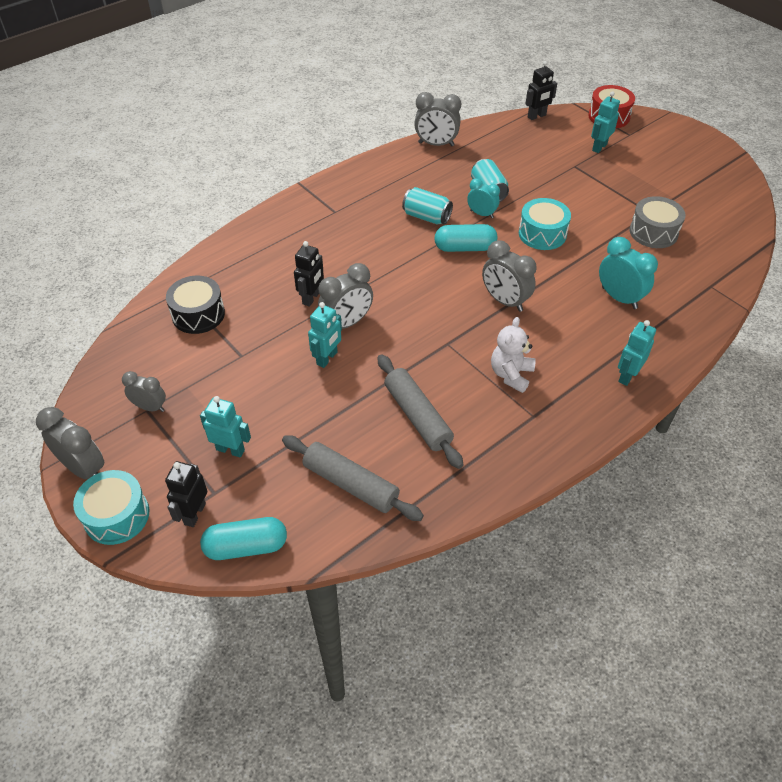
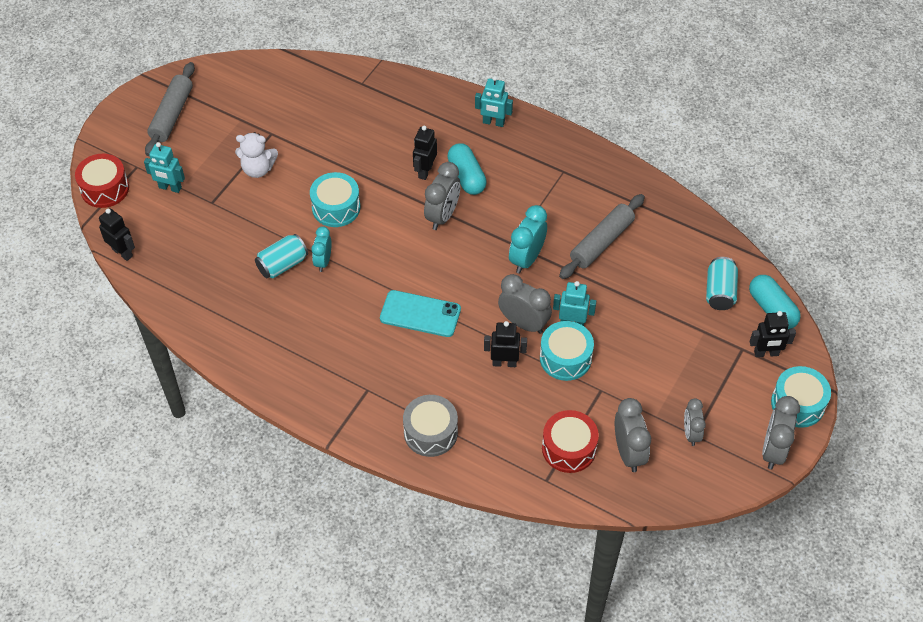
camera: 110 degrees left, 5 degrees up
(198, 314) = (569, 448): black drum -> red drum
(230, 450) = (699, 355): turquoise robot -> none
(291, 341) = (565, 358): none -> turquoise drum
(350, 484) = (686, 265): grey rolling pin -> grey rolling pin (172, 115)
(394, 258) = (420, 314): none -> turquoise phone
(426, 217) = (345, 306): turquoise can -> turquoise can (719, 292)
(436, 144) = (210, 333): grey clock -> grey clock (628, 453)
(465, 248) = (381, 262): turquoise capsule -> turquoise capsule (466, 177)
(511, 375) = (528, 193): white teddy bear -> white teddy bear (258, 169)
(569, 303) = (425, 171): none -> black robot
(619, 298) = (403, 139): turquoise clock -> turquoise clock (527, 259)
(653, 232) = (301, 128): grey drum -> grey drum (430, 432)

